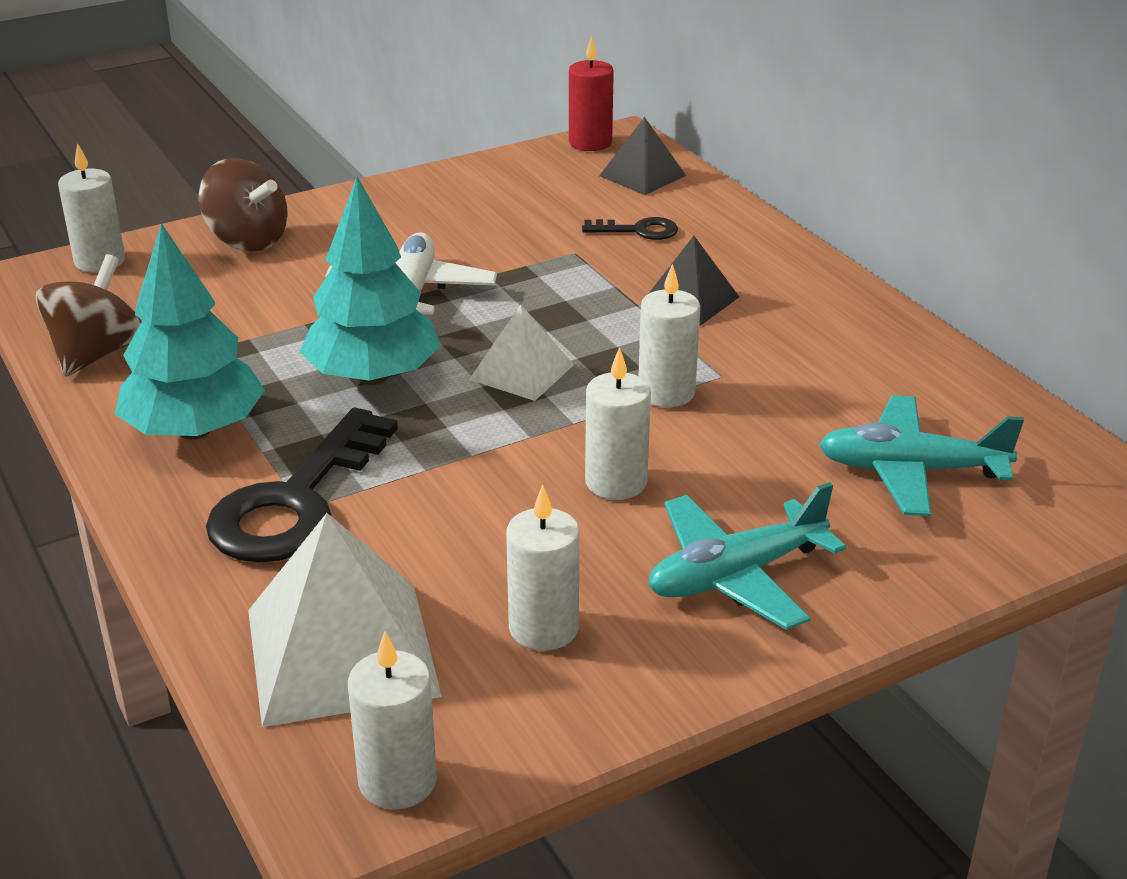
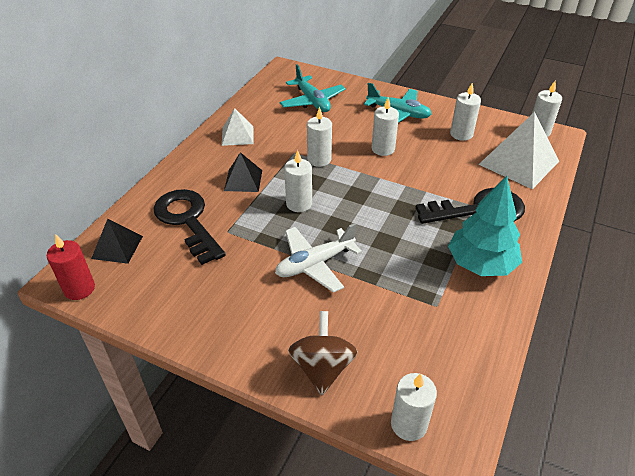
camera: 125 degrees left, 10 degrees up
(96, 354) = (478, 343): brown spinning top -> none
(373, 376) = (390, 236): turquoise tree -> none
(522, 372) = (342, 198): white pyramid -> white pyramid (237, 135)
(562, 327) = (299, 204): none -> white candle
(638, 230) = (187, 221): black key -> black key, size x2.10

